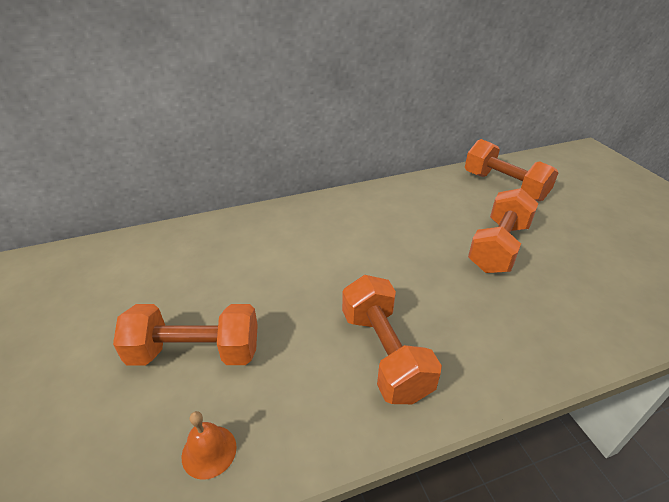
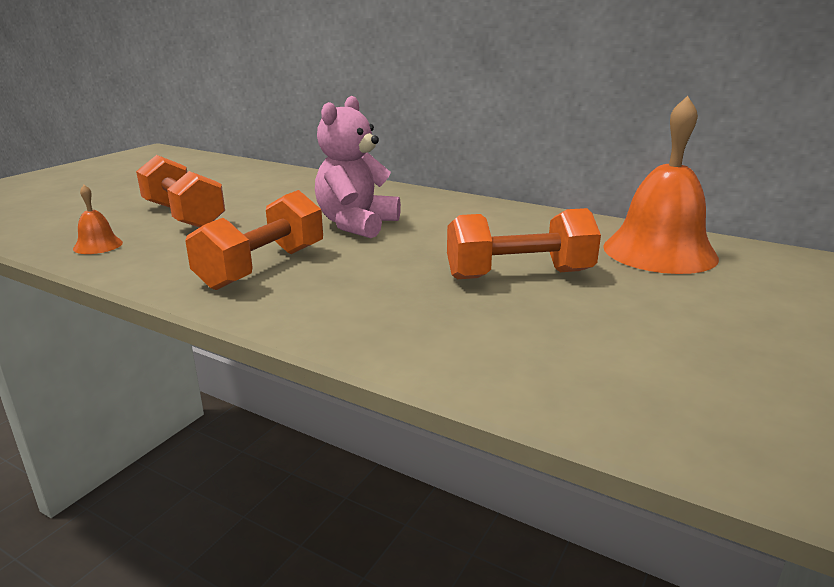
camera: 50 degrees right, 15 degrees down
(342, 264) = (356, 225): none -> pink teddy bear
(504, 186) = (659, 252): orange dumbbell -> orange bell

